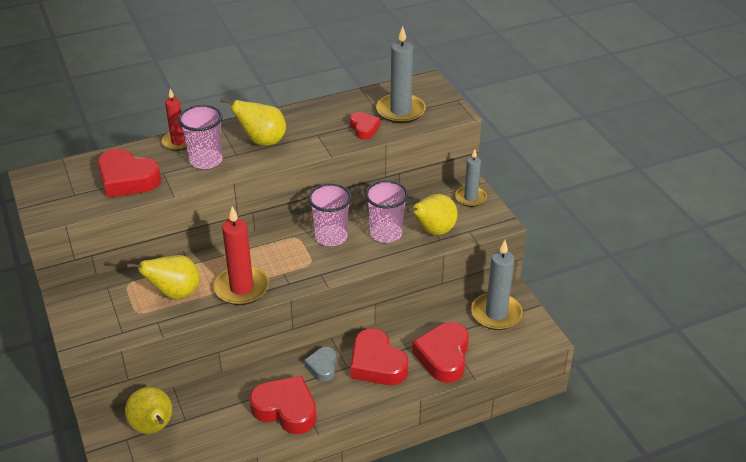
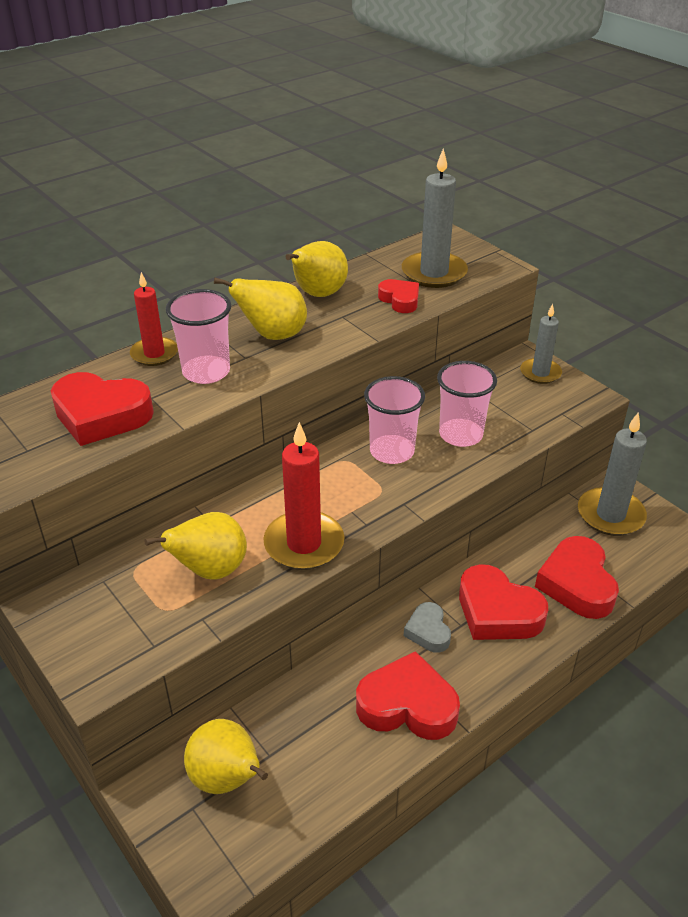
camera: 15 degrees left, 0 degrees up
(433, 231) = (518, 421): yellow pear -> yellow pear (318, 294)

